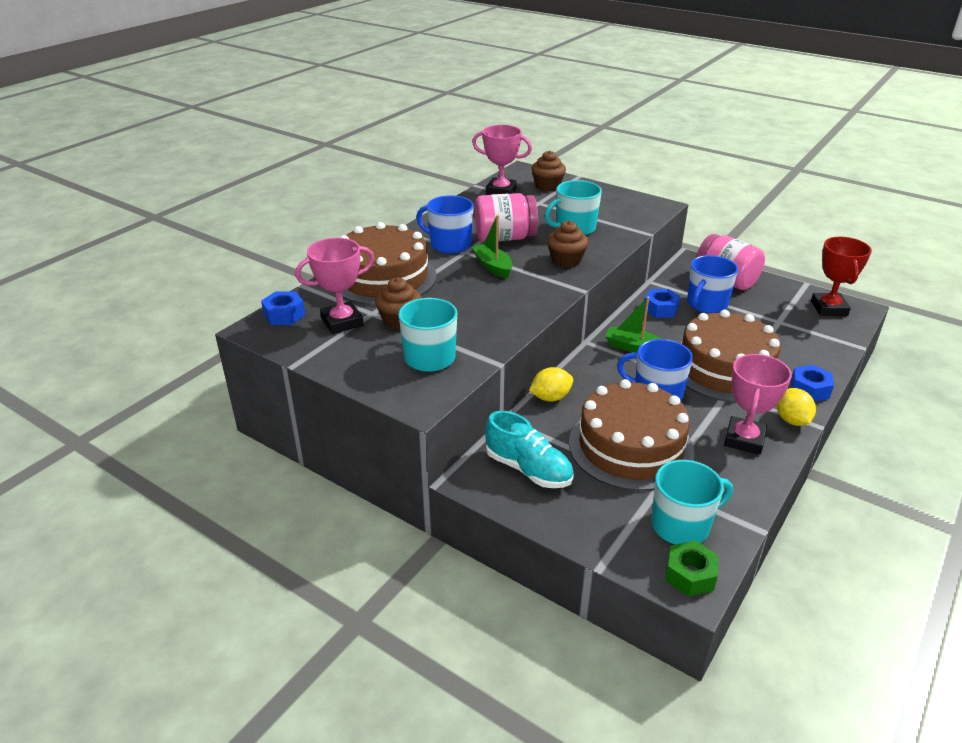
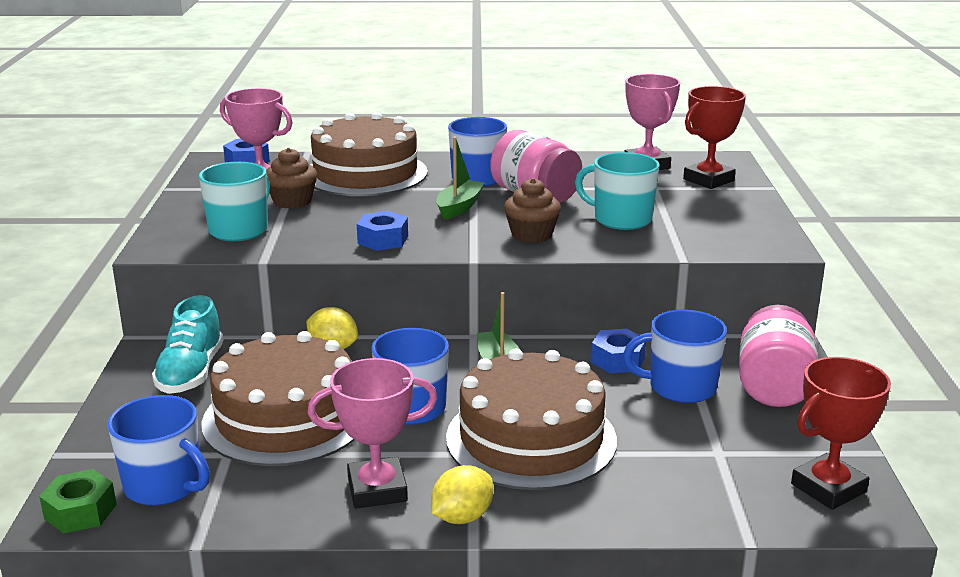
camera: 55 degrees right, 10 degrees down
(547, 186) = (708, 180): brown cupcake -> red trophy
(682, 525) = (164, 486): turquoise mug -> blue mug
(809, 389) = (560, 516): blue nut -> blue nut (383, 240)

